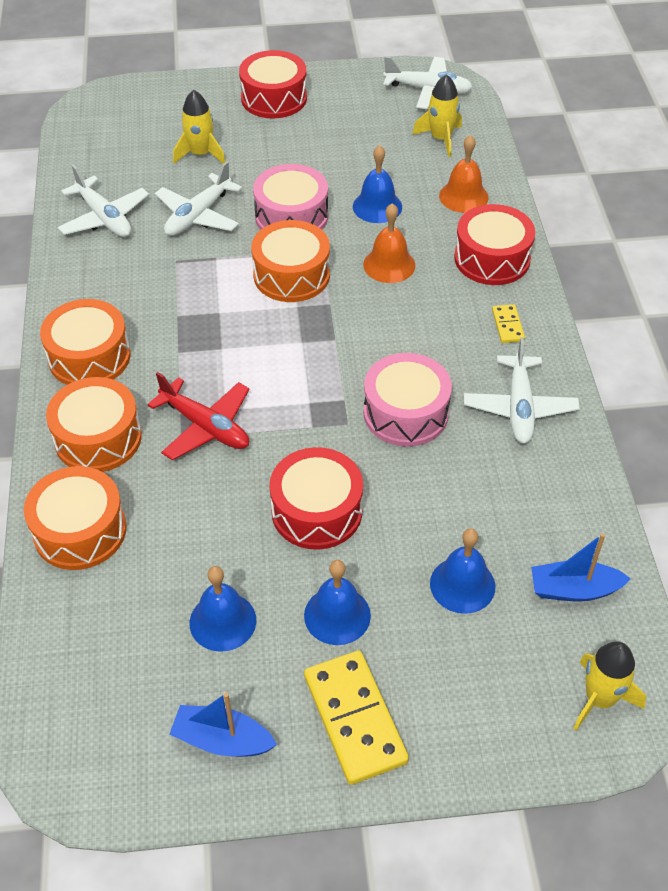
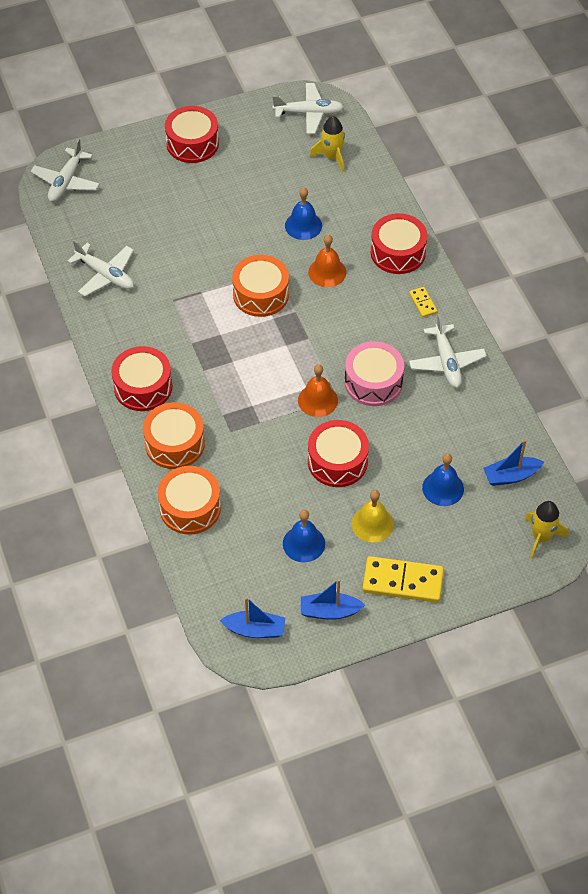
camera: 15 degrees left, 5 degrees up
(89, 357) = (143, 387): orange drum -> red drum
(95, 742) = (255, 630): none -> blue boat
(198, 215) = (174, 259): white plane -> white plane (66, 182)
(200, 154) = (155, 206): yellow rocket -> none
(205, 427) = (244, 420): red plane -> none
(291, 216) = (243, 246): pink drum -> none
(337, 615) = (372, 524): blue bell -> yellow bell
(354, 719) = (402, 582): yellow domino -> yellow domino turned 45 degrees counterclockwise
(463, 196) = (363, 204): orange bell -> orange bell (317, 400)

